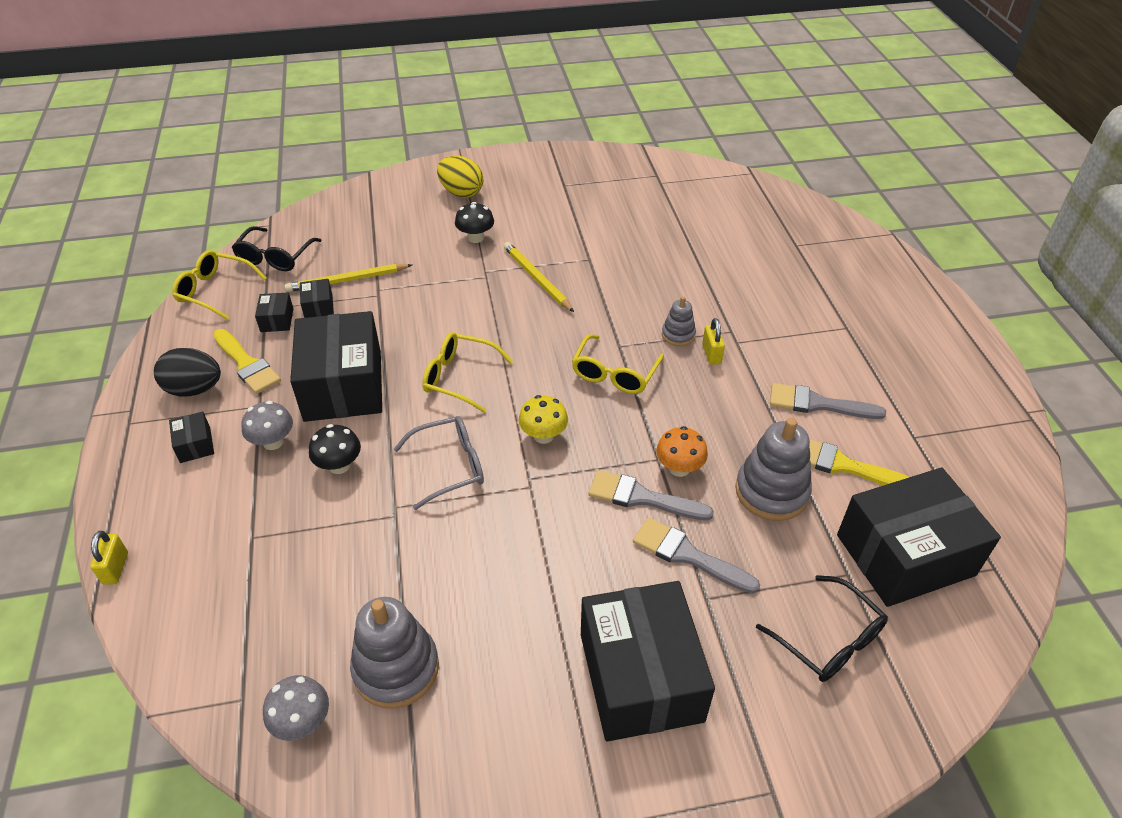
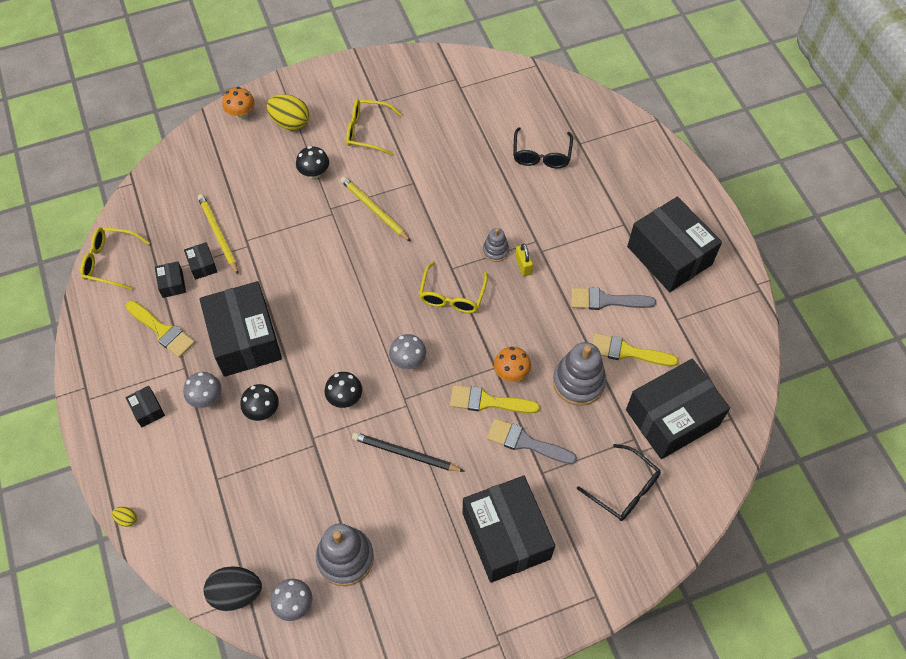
camera: 10 degrees left, 15 degrees up
(116, 568) = (127, 519): yellow padlock -> yellow egg
(194, 389) = (129, 360): black egg -> black egg (236, 593)
(275, 257) = (149, 218): black glasses -> black glasses (541, 155)
(347, 280) = (218, 234): yellow pencil -> yellow pencil turned 90 degrees clockwise
(409, 180) = (241, 114): none -> orange mushroom
(450, 466) = (345, 398): grey glasses -> black mushroom
(459, 377) = (333, 317): yellow glasses -> yellow glasses (367, 131)
(515, 545) = (405, 454): none -> black pencil
(543, 436) = (408, 360): yellow mushroom -> grey mushroom
(642, 497) = (488, 401): grey brush -> yellow brush
(905, 366) = (669, 255): none -> black box

